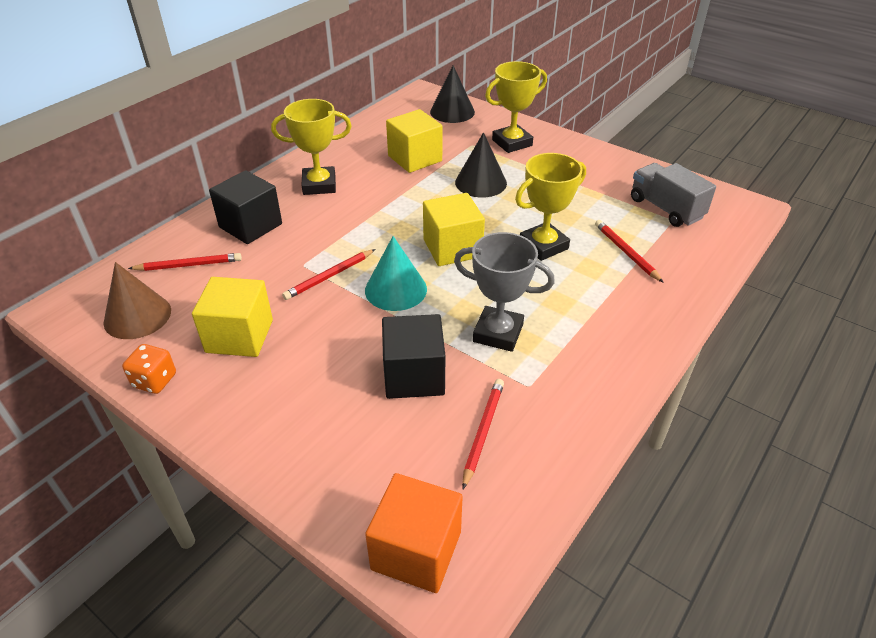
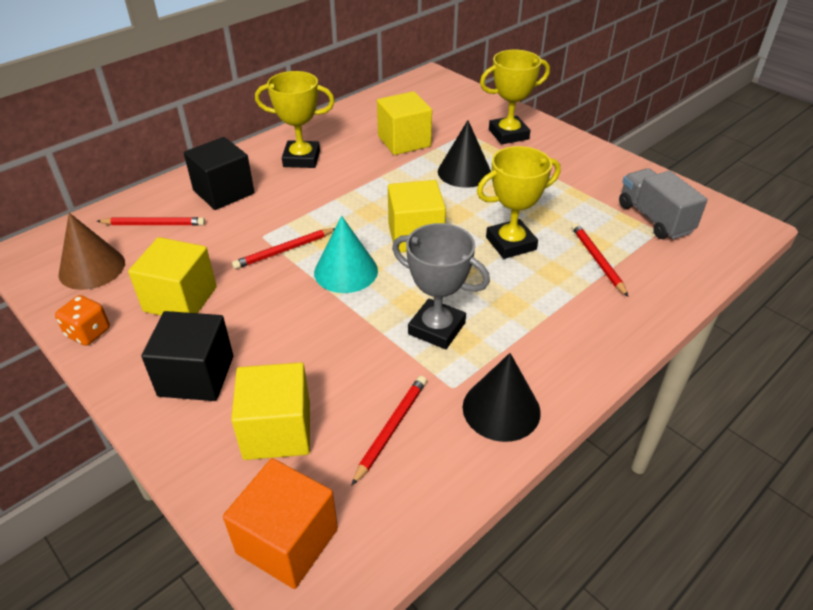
camera: 10 degrees right, 0 degrees up
(375, 449) = (277, 431): none -> yellow cube
(414, 375) = (338, 361): black cube -> black cube (196, 376)
(452, 112) = (456, 97): black cone -> black cone (501, 409)

